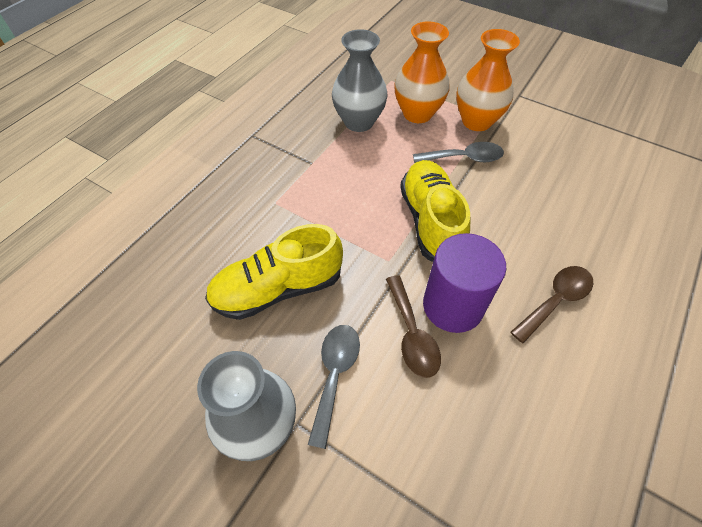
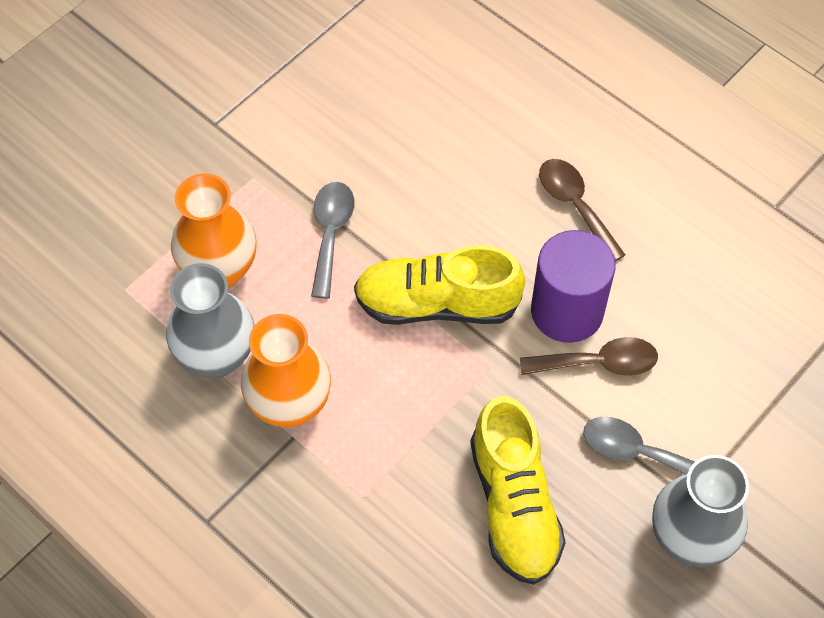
camera: 80 degrees left, 5 degrees up
(476, 121) = (258, 196): orange vase -> orange vase (290, 404)

